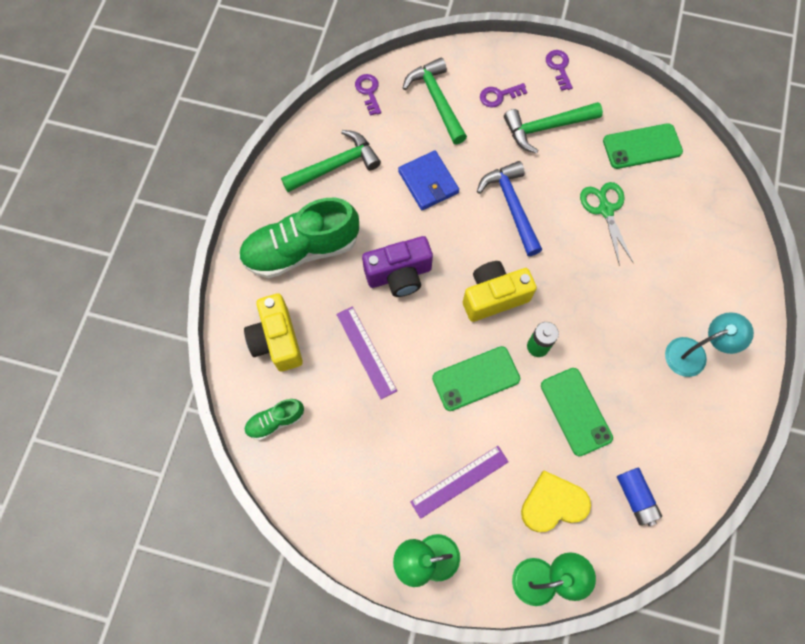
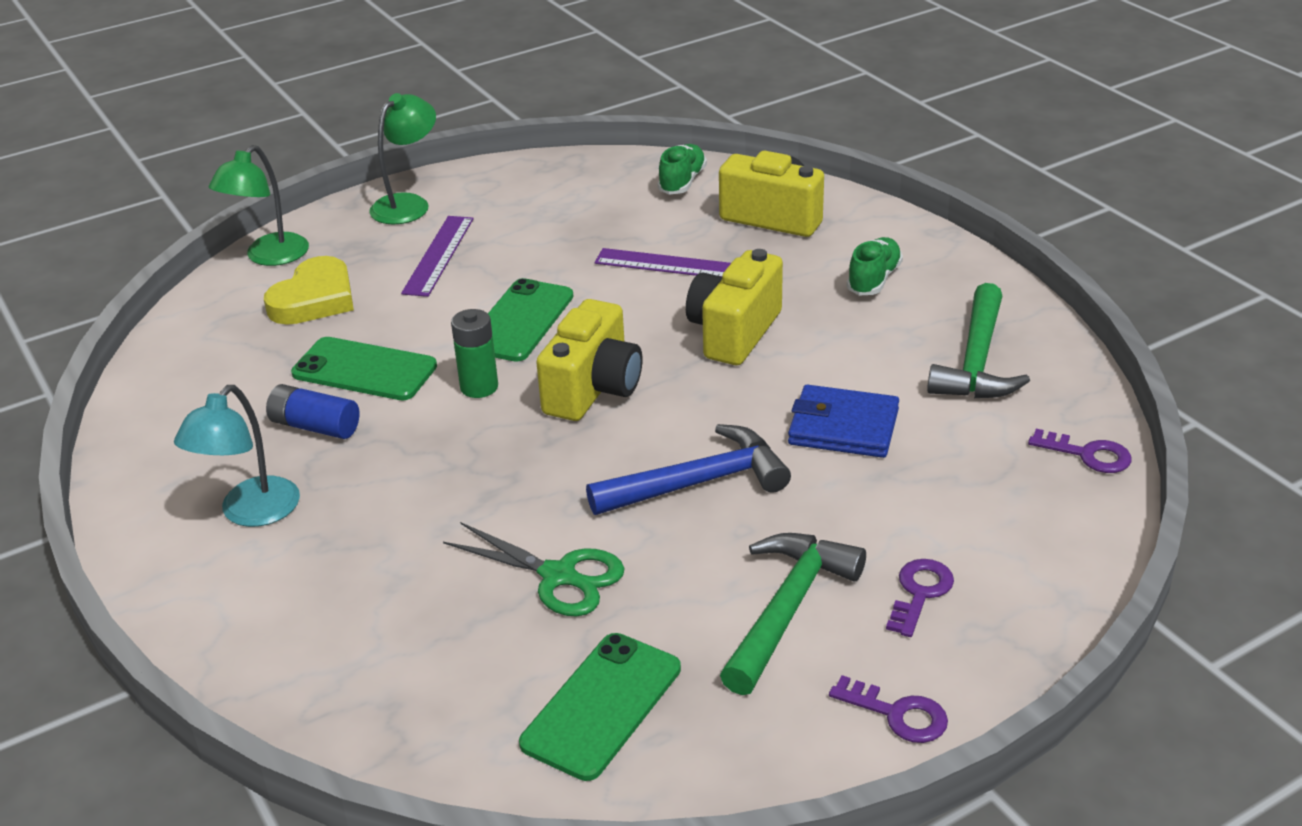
camera: 135 degrees right, 35 degrees down
(301, 249) = (874, 280): green shoe -> green shoe, size x0.48
(399, 275) = (734, 333): purple camera -> yellow camera
(437, 100) = (990, 516): green hammer -> none
(512, 206) = (698, 483): blue hammer -> blue hammer turned 45 degrees counterclockwise
(635, 497) = (216, 356): blue battery -> blue battery (315, 426)

